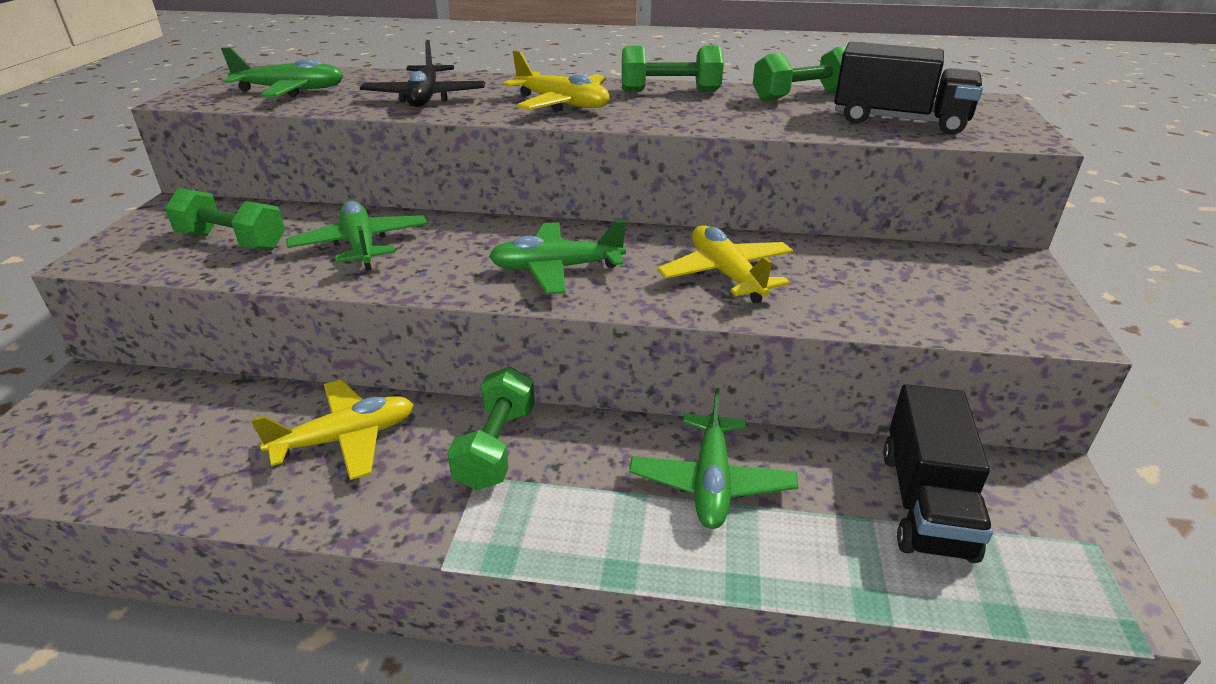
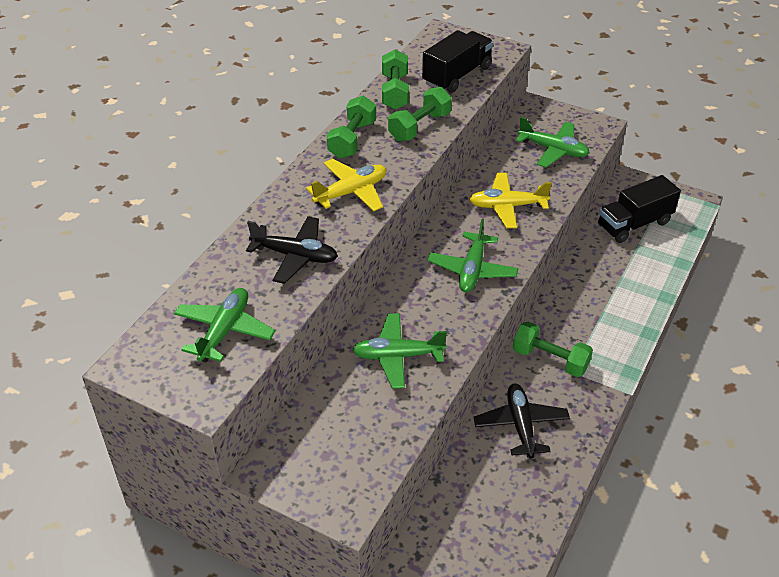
camera: 70 degrees left, 10 degrees up
(232, 241) = (356, 428): green dumbbell -> green dumbbell (419, 127)
(345, 439) = (521, 425): yellow plane -> black plane
(711, 482) = (601, 286): green plane -> green plane (553, 150)
(925, 503) = (634, 224): black truck -> black truck turned 120 degrees clockwise

